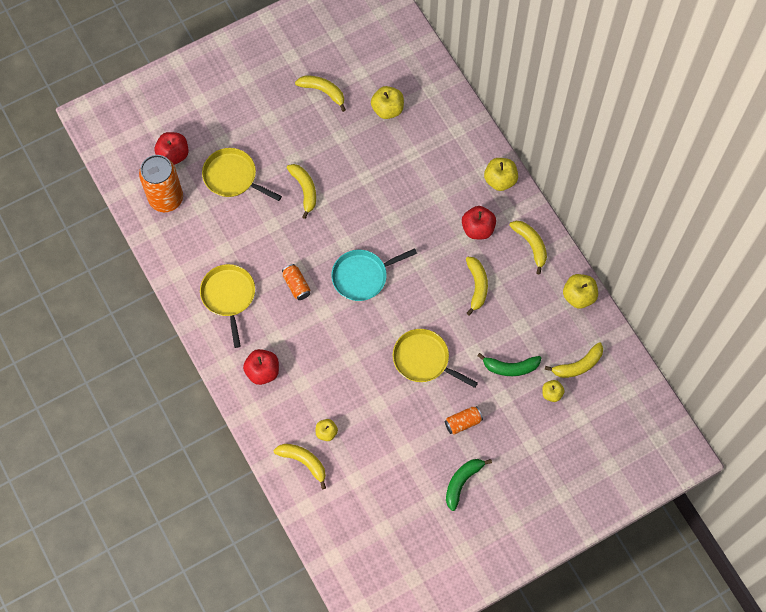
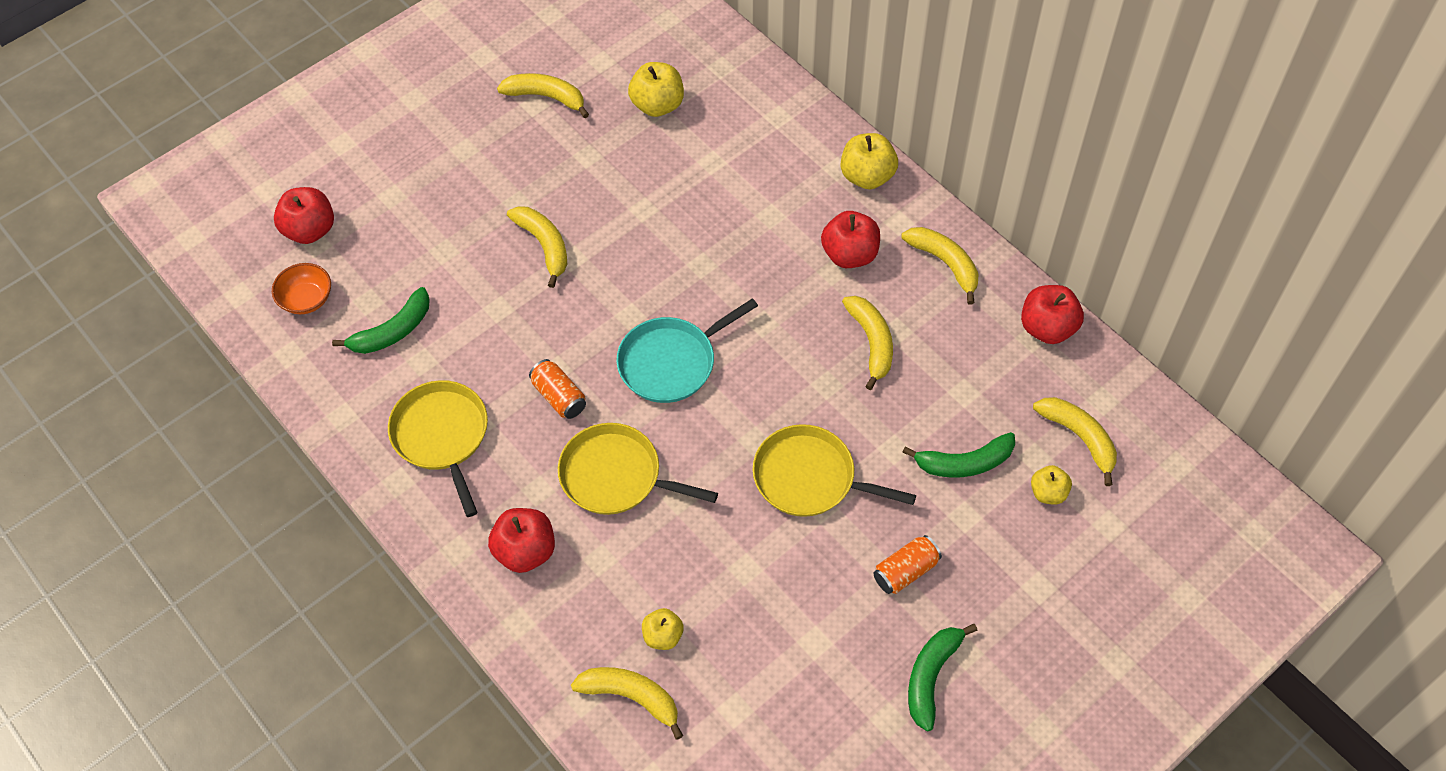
camera: 10 degrees left, 10 degrees down
(166, 198) = (306, 299): orange can -> orange bowl
(211, 227) = (392, 331): none -> green banana
(232, 177) = (417, 246): yellow pan -> yellow pan (616, 476)
(578, 296) = (1047, 328): yellow apple -> red apple
(578, 365) = (1079, 438): yellow banana -> yellow banana turned 90 degrees counterclockwise

